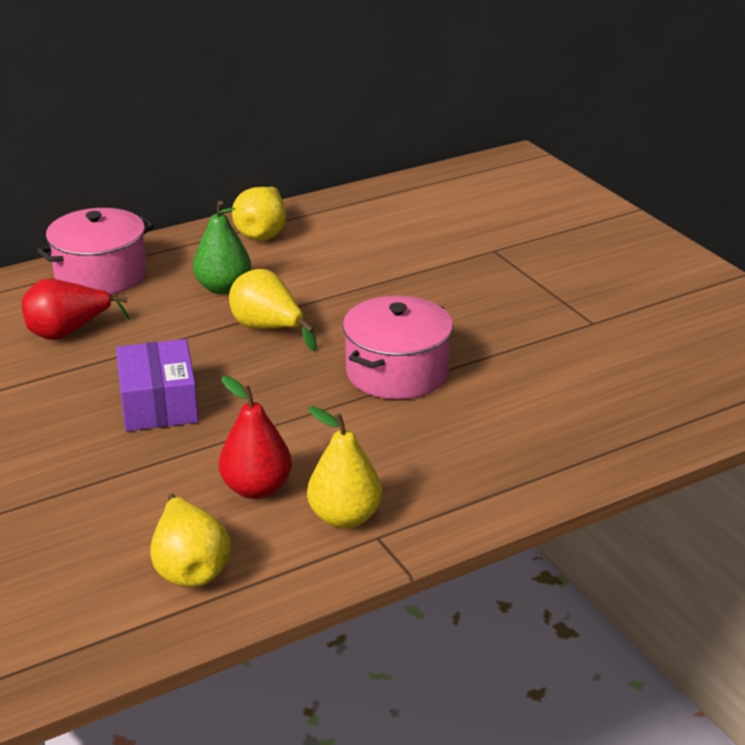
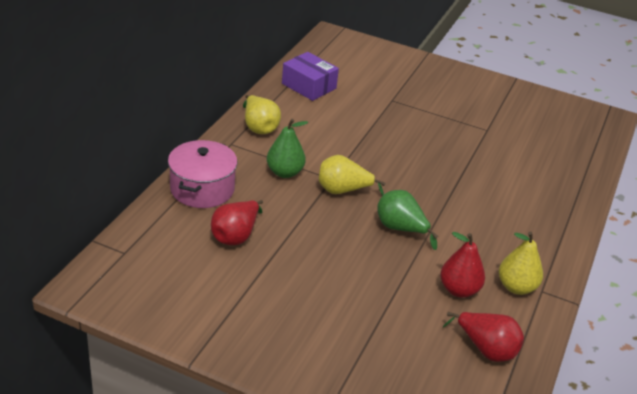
camera: 40 degrees left, 5 degrees up
(158, 403) = (347, 261): purple box -> purple box (309, 86)
(189, 568) = (486, 349): yellow pear -> red pear
(281, 394) = (401, 229): none -> green pear
(397, 372) = (438, 193): pink pot -> none

